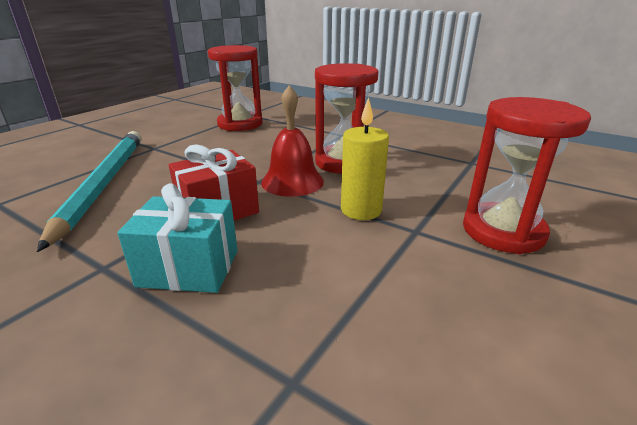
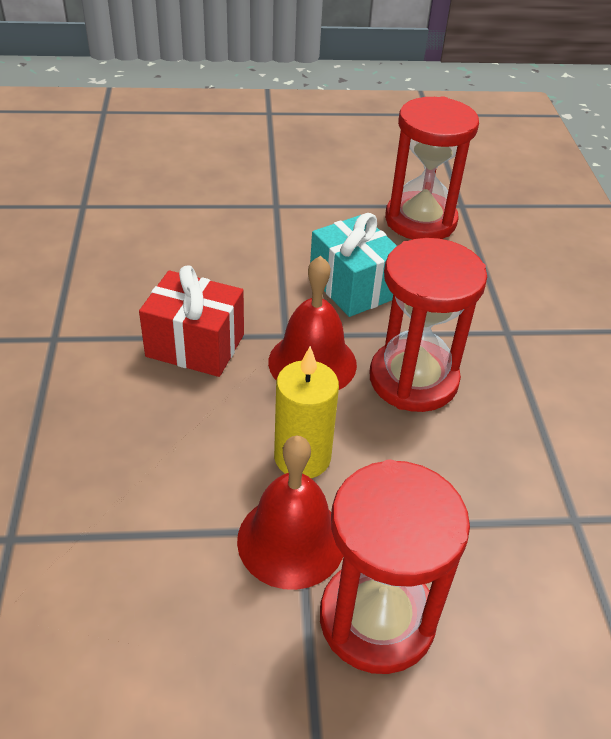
camera: 50 degrees right, 15 degrees up
(104, 184) = (170, 234): turquoise pencil -> none
(189, 268) = (92, 389): turquoise gift -> turquoise gift (353, 287)
(423, 237) = (291, 540): none -> red bell

